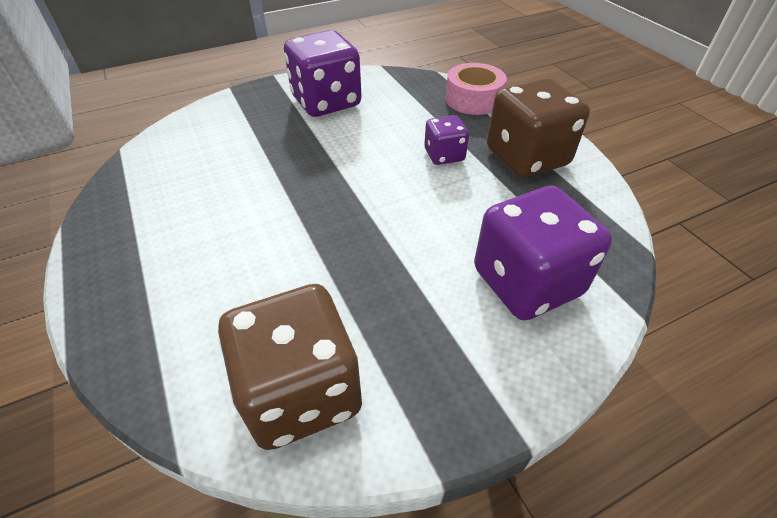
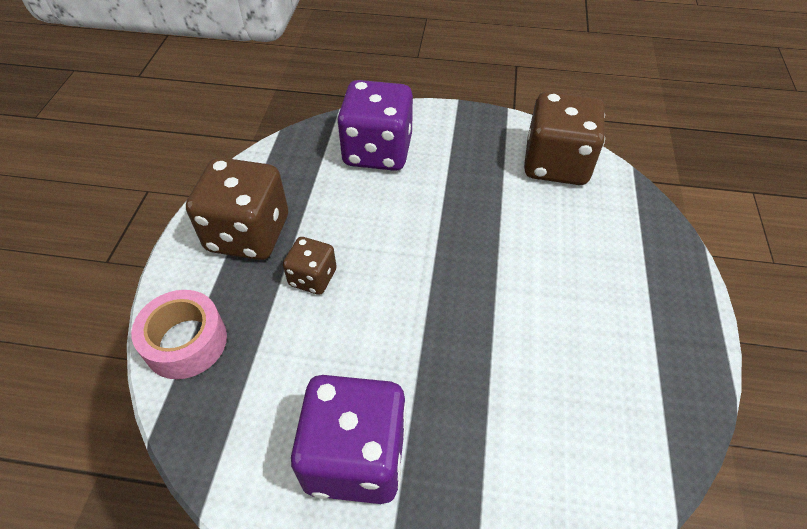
camera: 145 degrees left, 5 degrees up
(444, 155) = (313, 278): purple dice -> brown dice

